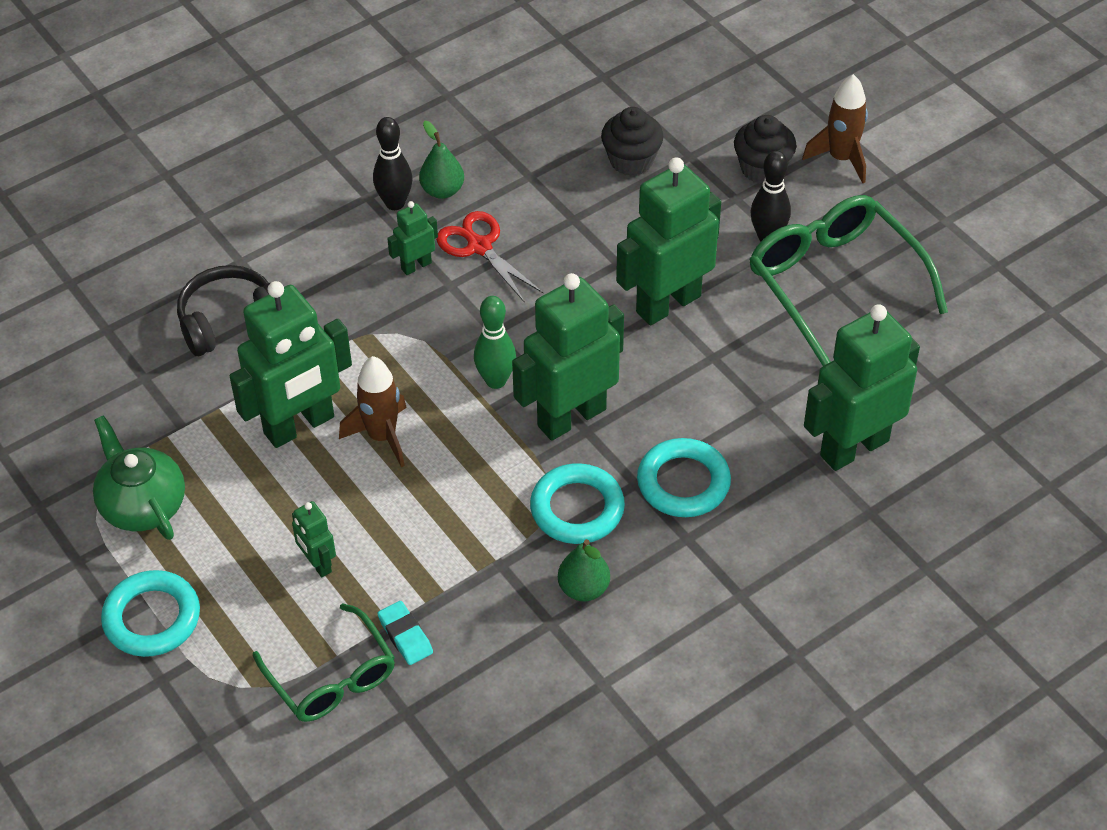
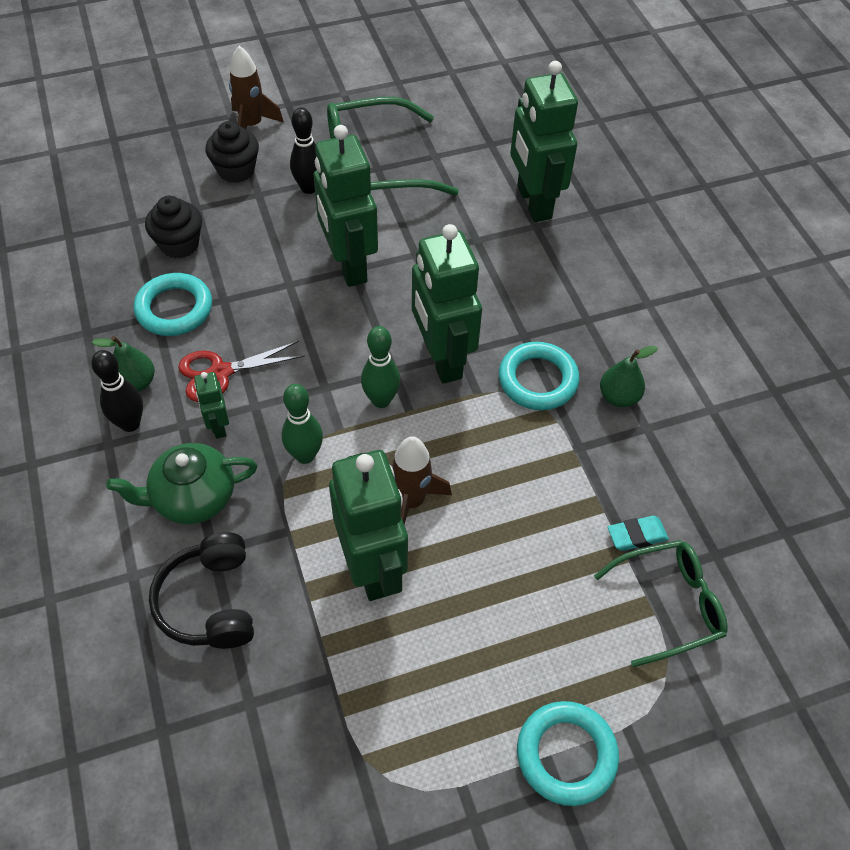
camera: 75 degrees left, 5 degrees up
(142, 505) = (421, 737): green teapot -> green teapot (193, 498)
(317, 564) = (540, 588): green robot -> none
(406, 340) = (305, 455): none -> green bowling pin
(683, 483) = (533, 306): turquoise ring -> turquoise ring (174, 309)

